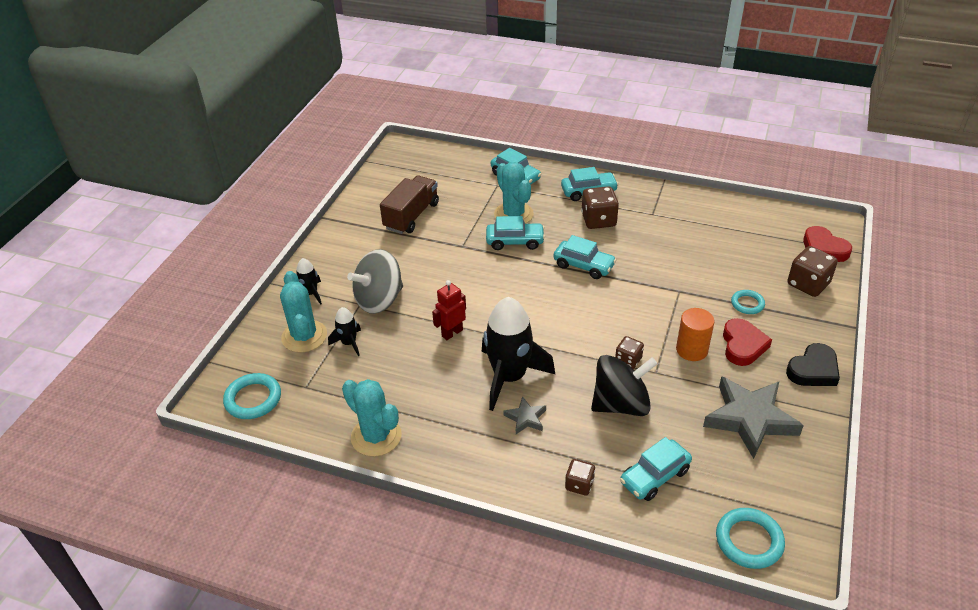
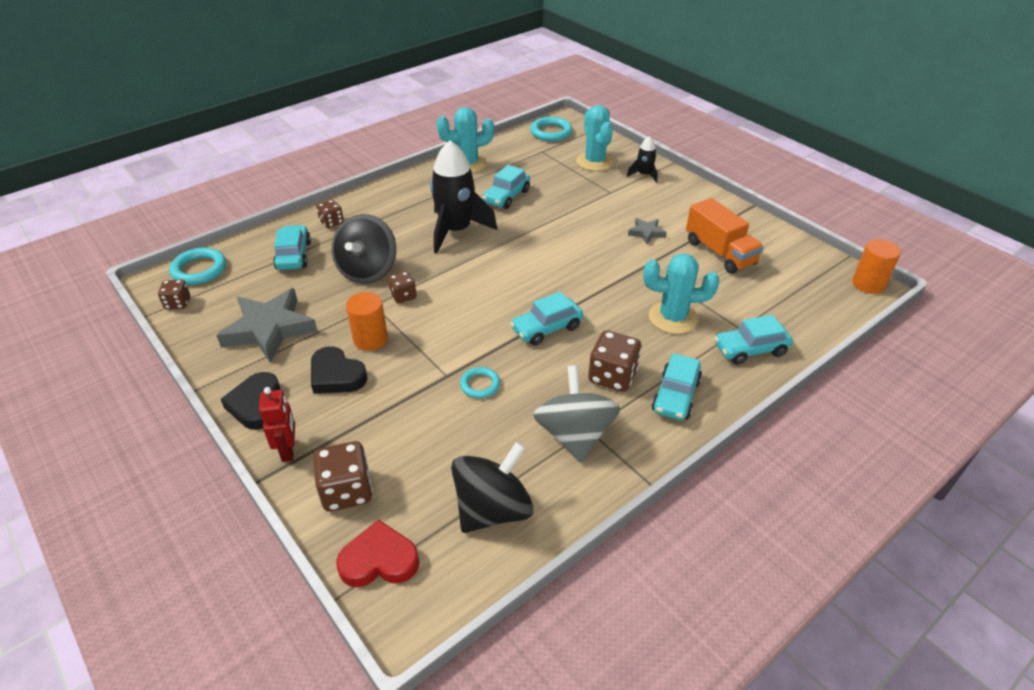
camera: 120 degrees right, 0 degrees up
(304, 336) = (595, 161): turquoise cactus -> turquoise cactus turned 60 degrees clockwise
(349, 343) = (568, 176): black rocket -> none
(379, 300) = (606, 201): grey spinning top -> grey spinning top (574, 435)
(397, 148) = (868, 284): none -> orange cylinder
(411, 216) = (720, 252): brown truck -> orange truck
(452, 333) = (532, 222): red robot -> red robot (288, 450)
(515, 241) = (624, 300): turquoise car -> turquoise car (506, 196)
(526, 418) = (410, 223): grey star -> grey star (646, 233)
(743, 345) = (336, 375): red heart -> black heart
(746, 225) = (493, 509): none -> black spinning top
(747, 304) = (377, 415): turquoise ring -> turquoise ring (480, 385)
(799, 515) = (178, 303): none -> brown dice

